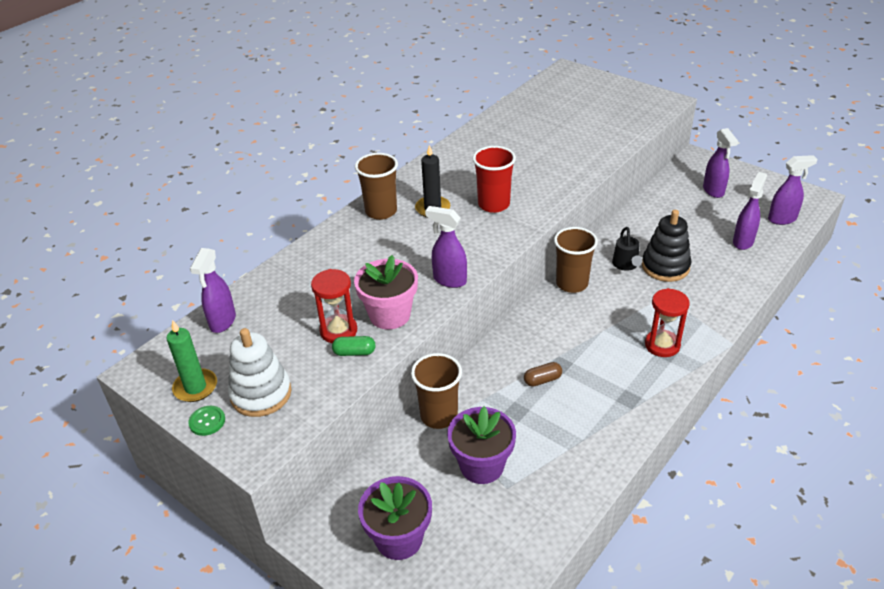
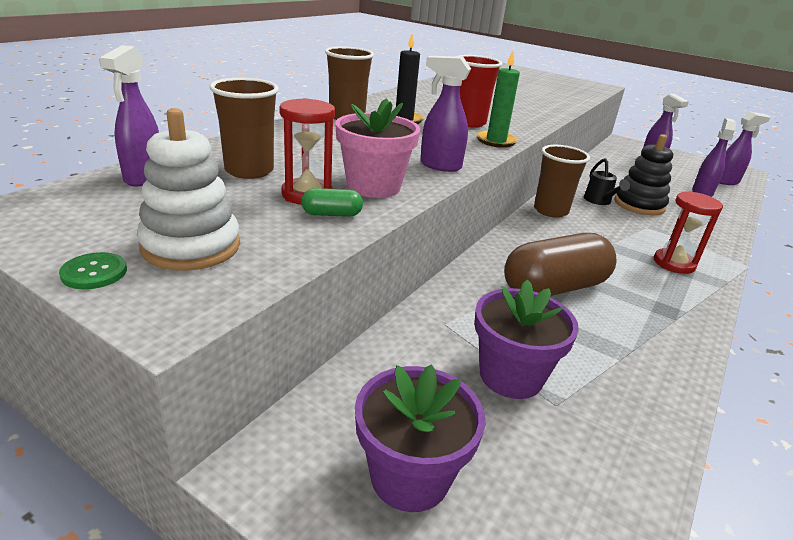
camera: 10 degrees left, 10 degrees down
(195, 387) = (85, 235): green candle -> green candle (496, 141)
(439, 416) = (436, 318): brown cup -> brown cup (249, 171)
(542, 380) = (554, 288): brown capsule -> brown capsule, size x2.44

